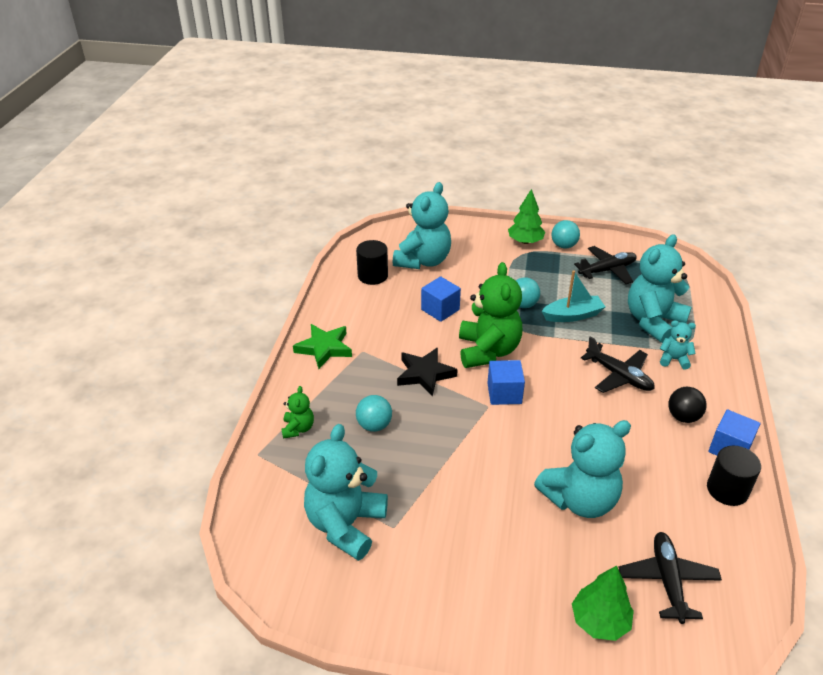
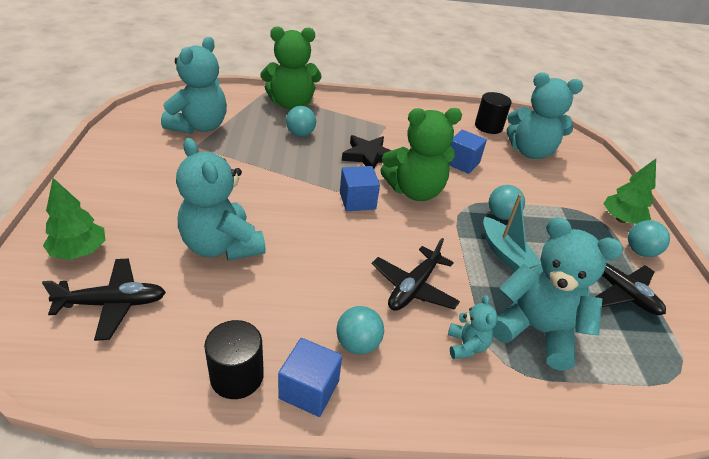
camera: 75 degrees right, 0 degrees up
(298, 428) = (291, 104): green teddy bear -> green teddy bear, size x2.11
(324, 348) = (382, 109): green star -> none
(345, 525) = (199, 126): turquoise teddy bear -> turquoise teddy bear turned 105 degrees clockwise
(683, 417) = (358, 344): black ball -> turquoise ball

